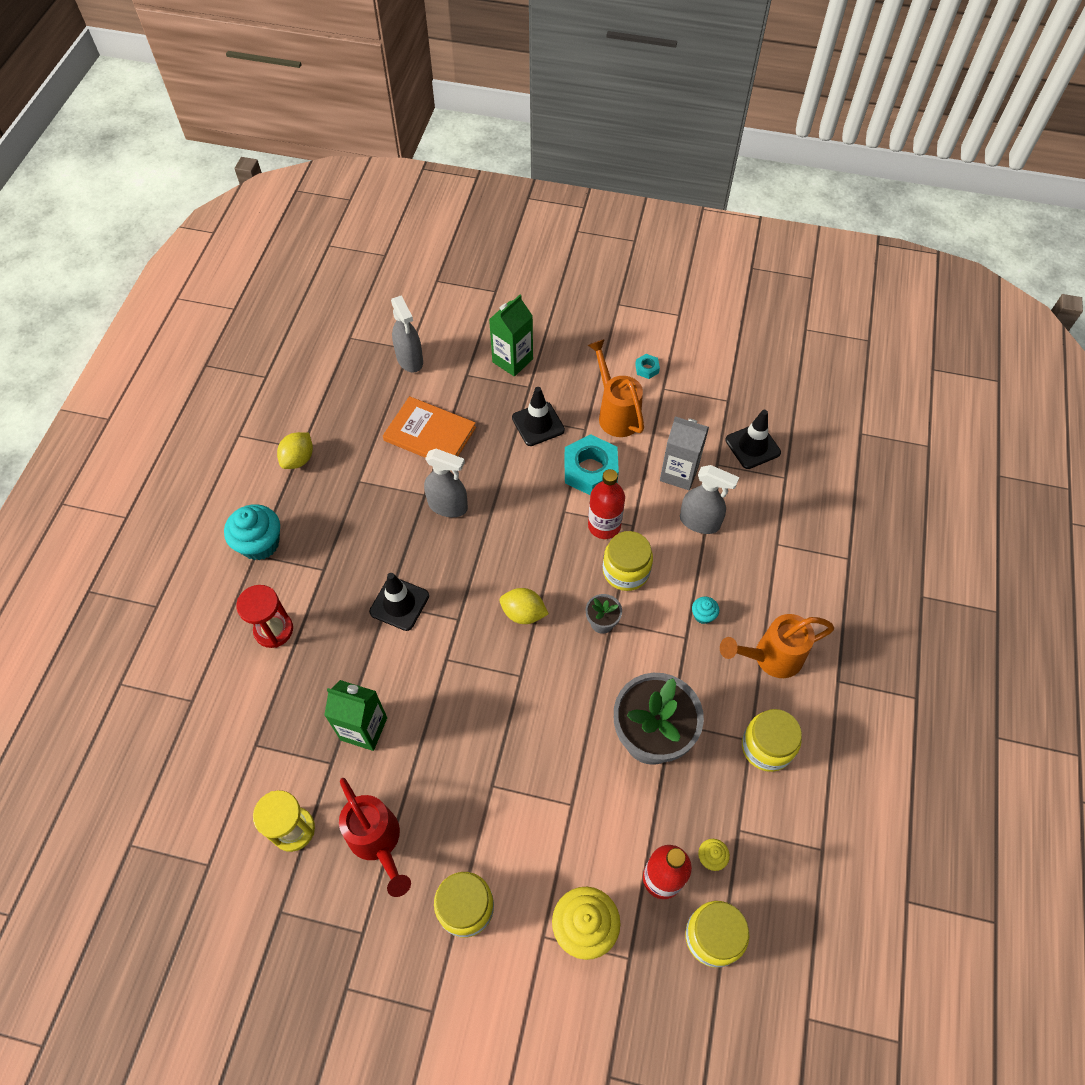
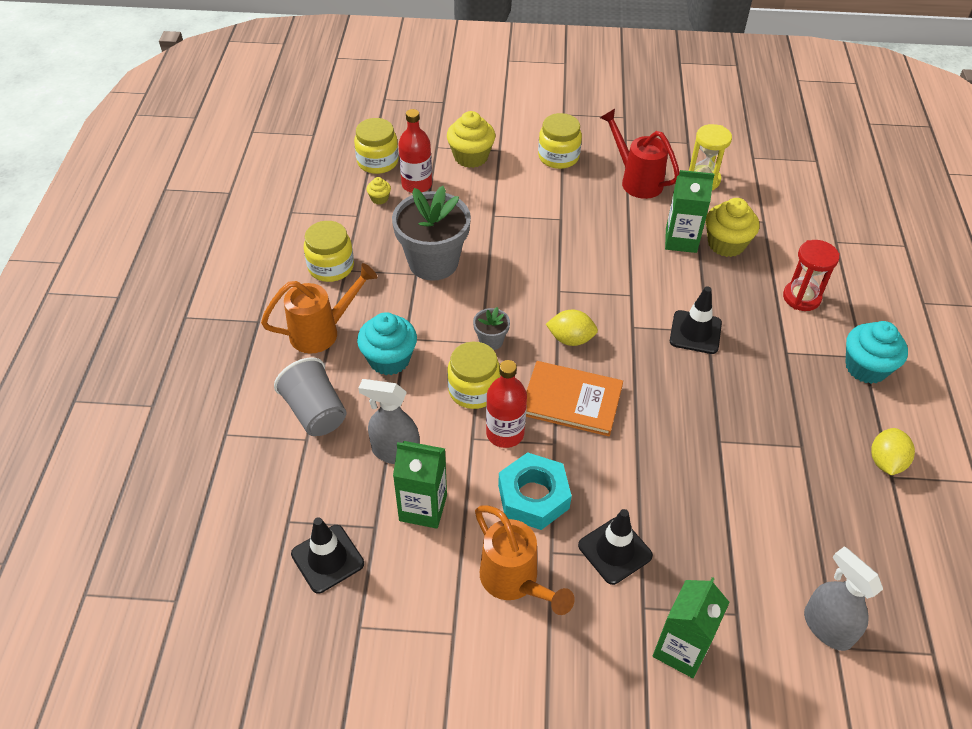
camera: 170 degrees right, 10 degrees down
(316, 715) = (726, 244): none -> yellow cupcake
(430, 434) = (747, 516): orange book -> orange book (571, 400)
(448, 506) = (687, 431): grey spray bottle -> none
(647, 369) = (481, 665): turquoise nut -> none
(679, 473) = (423, 508): grey carton -> green carton
(703, 615) = (389, 359): turquoise cupcake -> turquoise cupcake, size x2.08
(771, 568) = (315, 412): none -> grey cup

